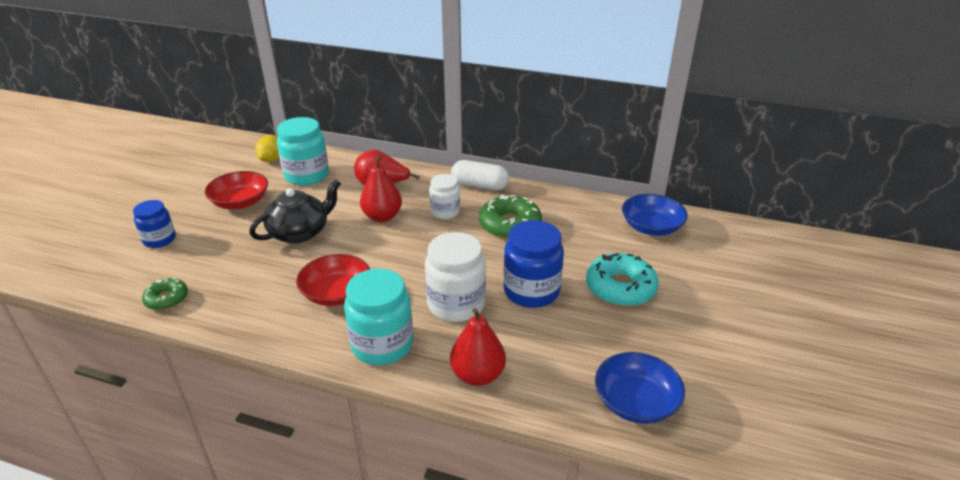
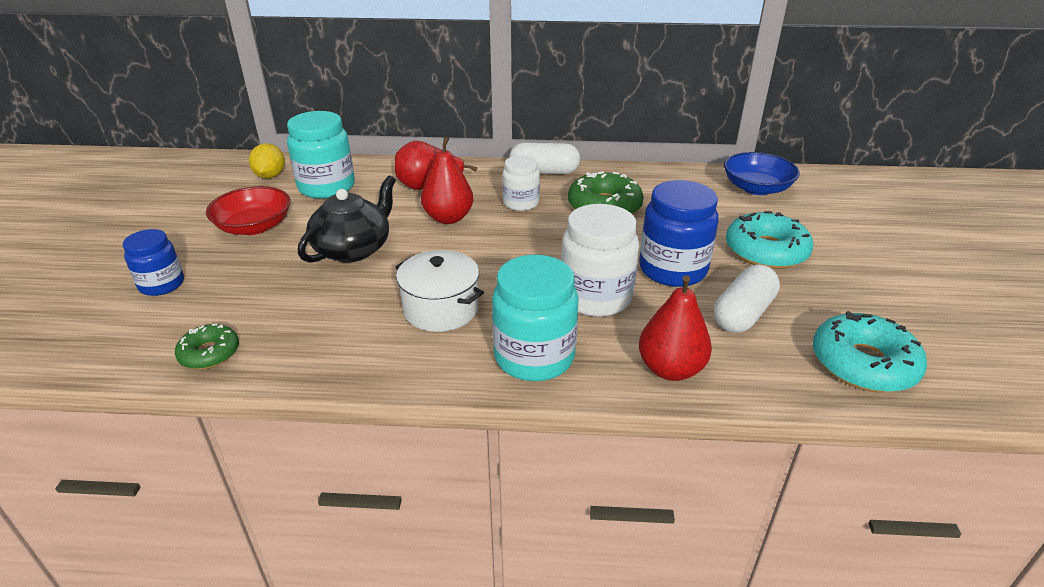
camera: 15 degrees left, 0 degrees up
(336, 293) = (441, 309): red bowl -> white pot
(564, 340) = (743, 314): none -> white capsule
(635, 402) = (863, 364): blue bowl -> turquoise donut

